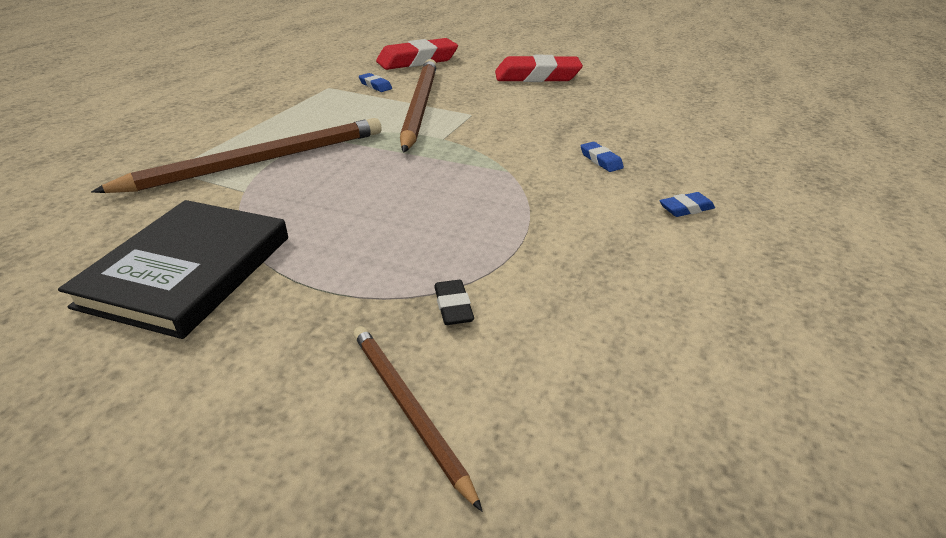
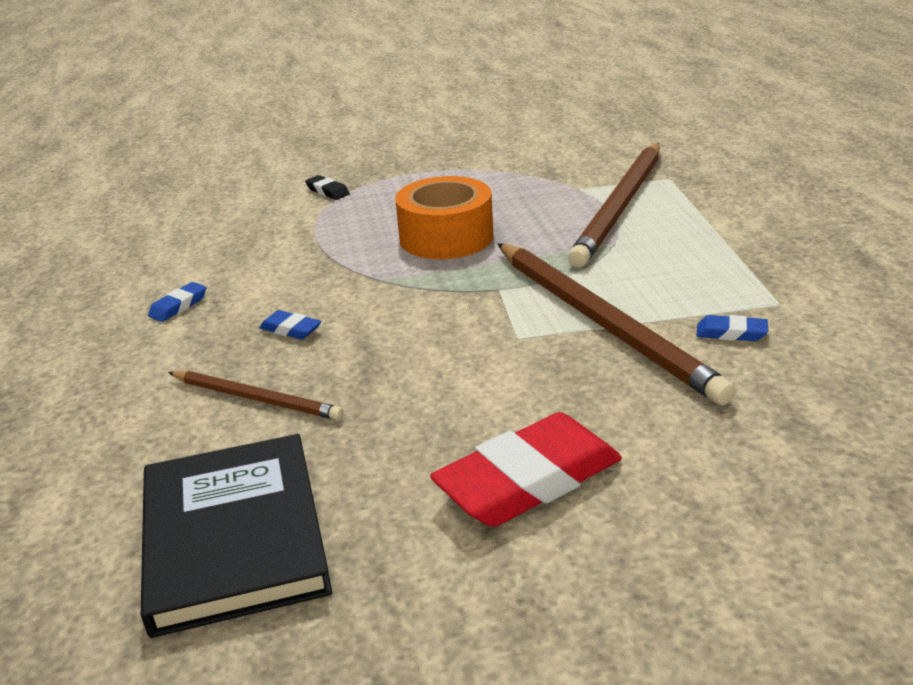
camera: 150 degrees right, 5 degrees down
(188, 270) = (509, 153): black book -> black book (234, 537)
(408, 408) = (311, 161): brown pencil -> brown pencil (256, 399)
(417, 61) = (805, 427): red eraser -> none
(418, 187) = (446, 237): none -> orange tape

